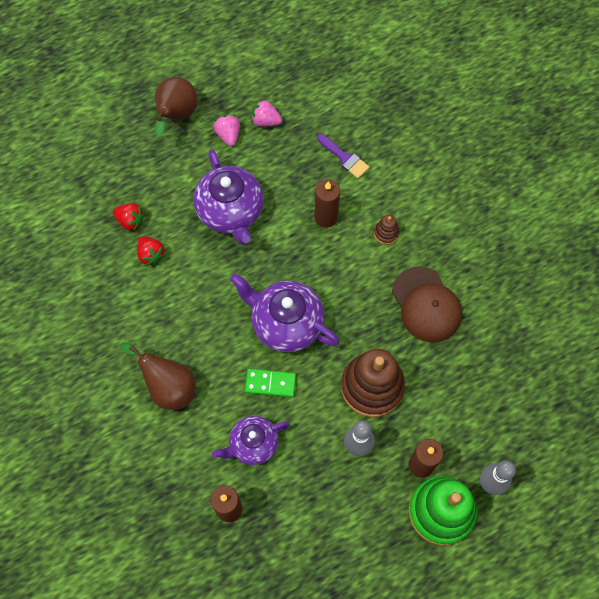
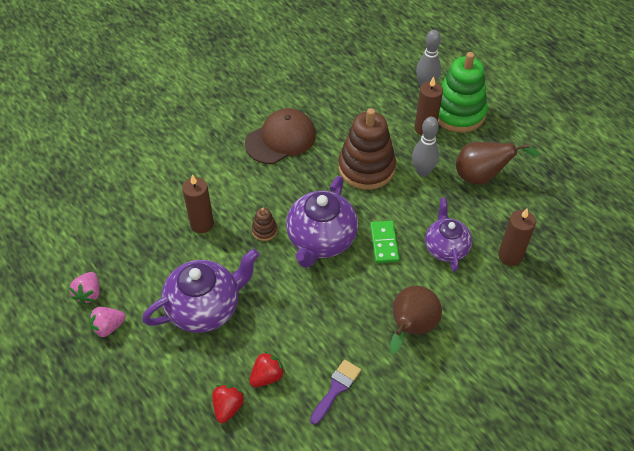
camera: 100 degrees left, 15 degrees down
(176, 116) = (83, 387): brown pear -> brown pear (482, 177)
(252, 444) = (445, 247): purple teapot -> purple teapot turned 150 degrees counterclockwise
(344, 158) = (132, 217): purple brush -> purple brush (336, 389)
(386, 233) = (213, 175): brown stacking toy -> brown stacking toy (264, 230)

